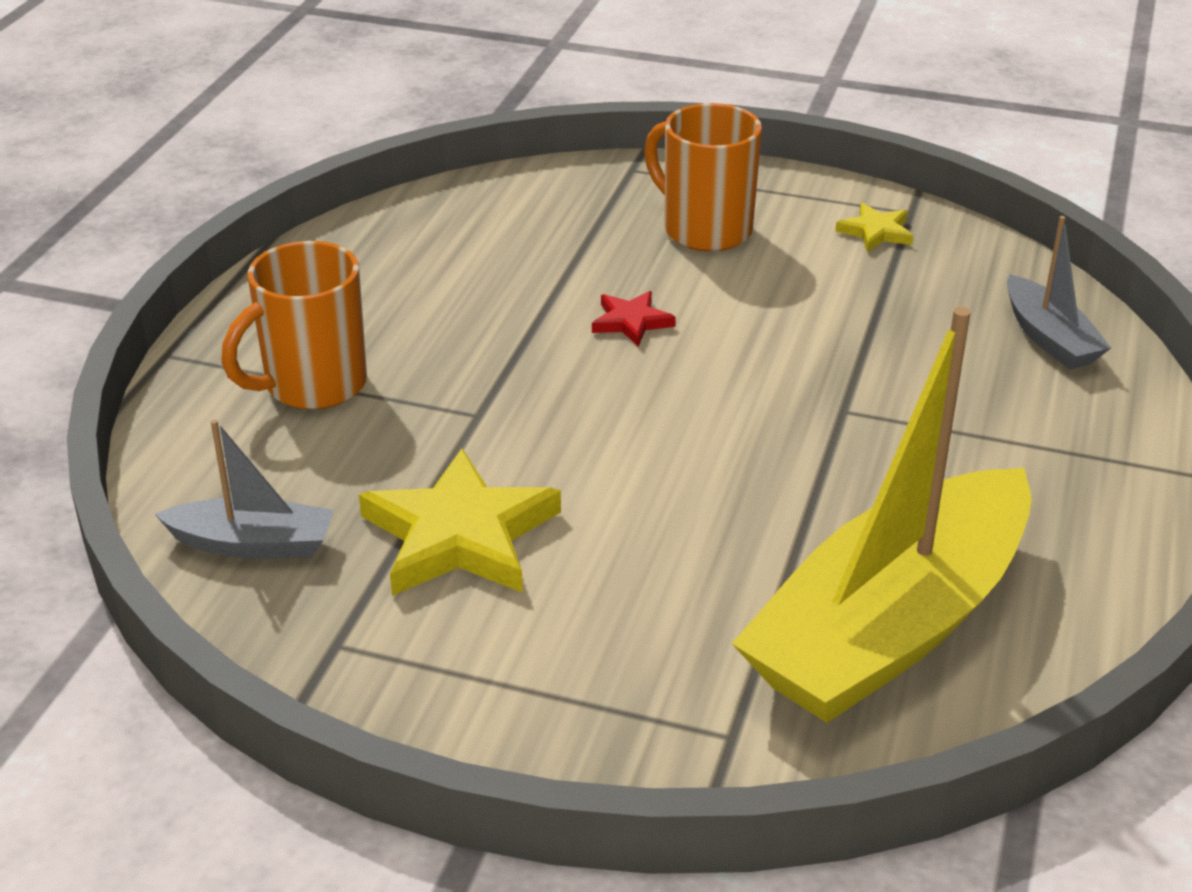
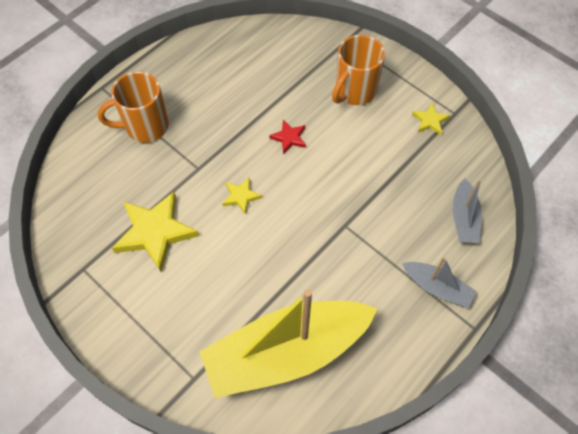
camera: 25 degrees right, 25 degrees up
(253, 544) = (80, 205): grey boat -> grey boat (437, 287)
(602, 429) = (241, 196): none -> yellow star
(704, 230) = (354, 91): orange mug -> orange mug turned 120 degrees counterclockwise

